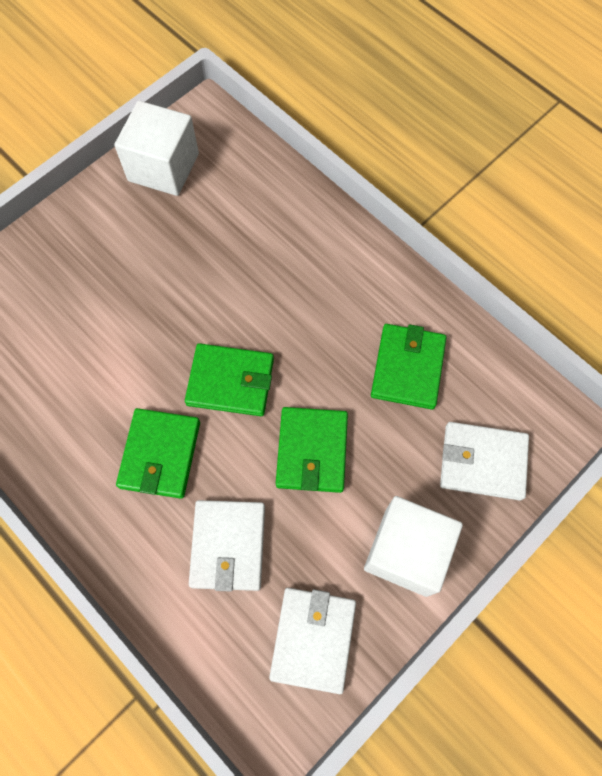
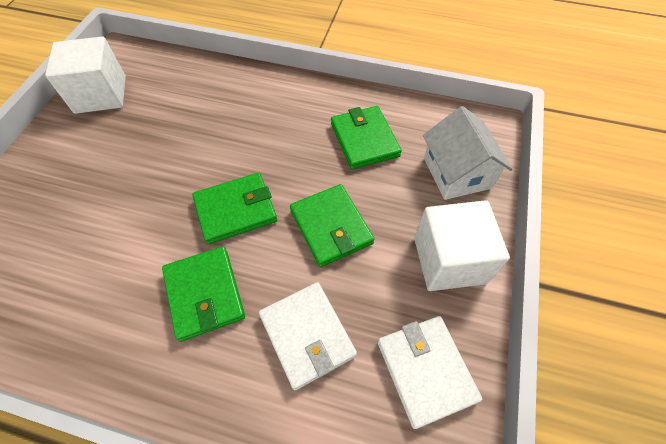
camera: 30 degrees left, 10 degrees down
(482, 462) = (457, 173): white wallet -> white house

